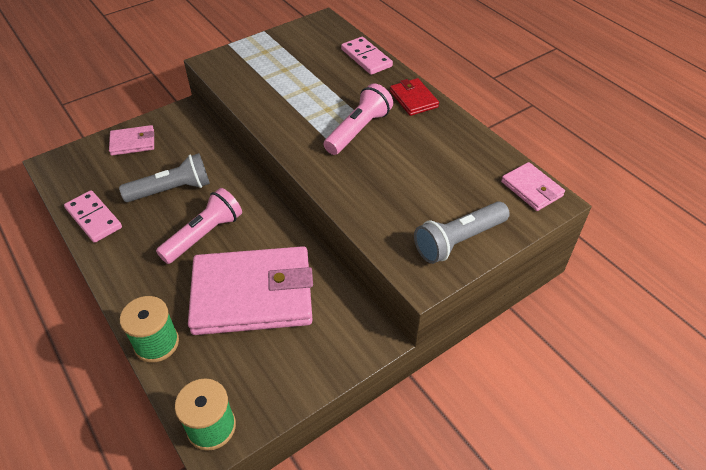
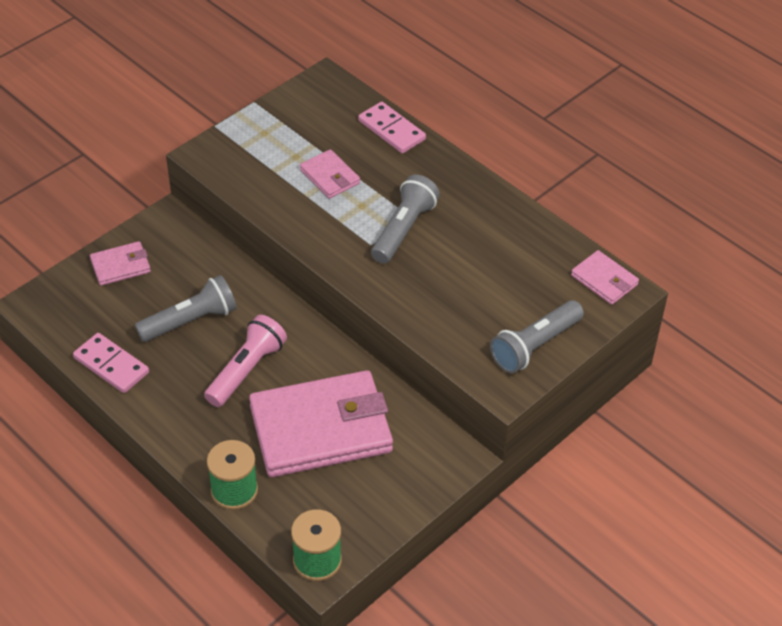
camera: 10 degrees left, 0 degrees up
(307, 86) = (330, 177): none -> pink wallet
(358, 130) = (403, 230): pink flashlight -> grey flashlight
(413, 99) = (459, 182): red wallet -> none

